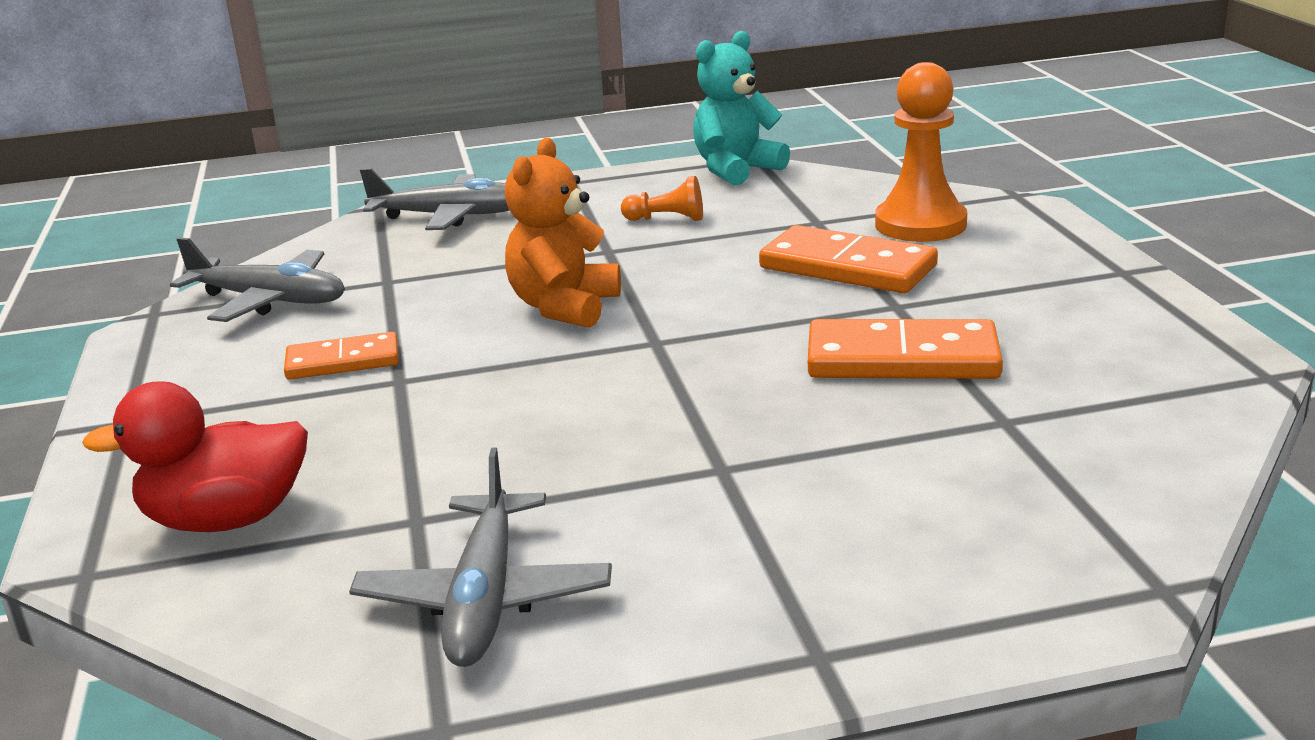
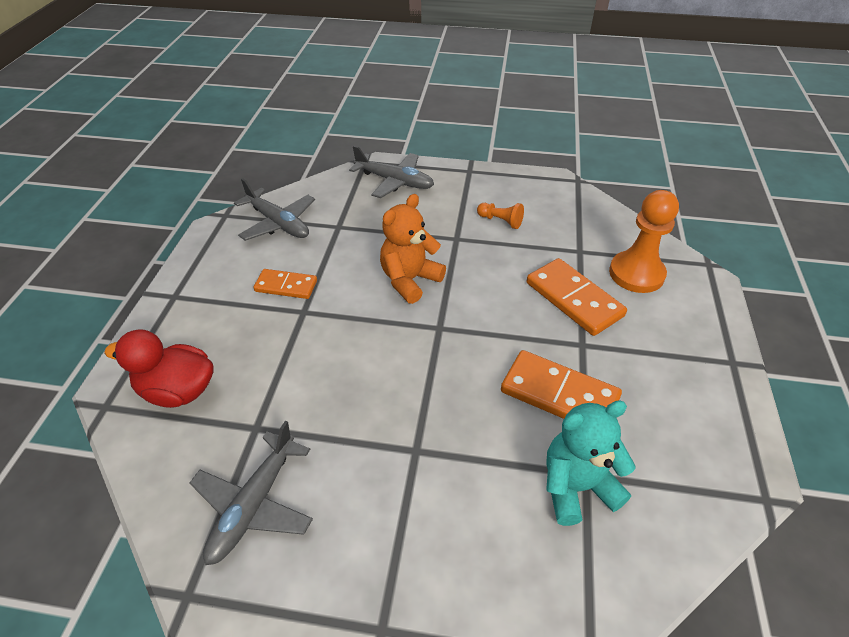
camera: 20 degrees right, 20 degrees up
(736, 170) = (560, 188): turquoise teddy bear -> turquoise teddy bear (577, 487)

